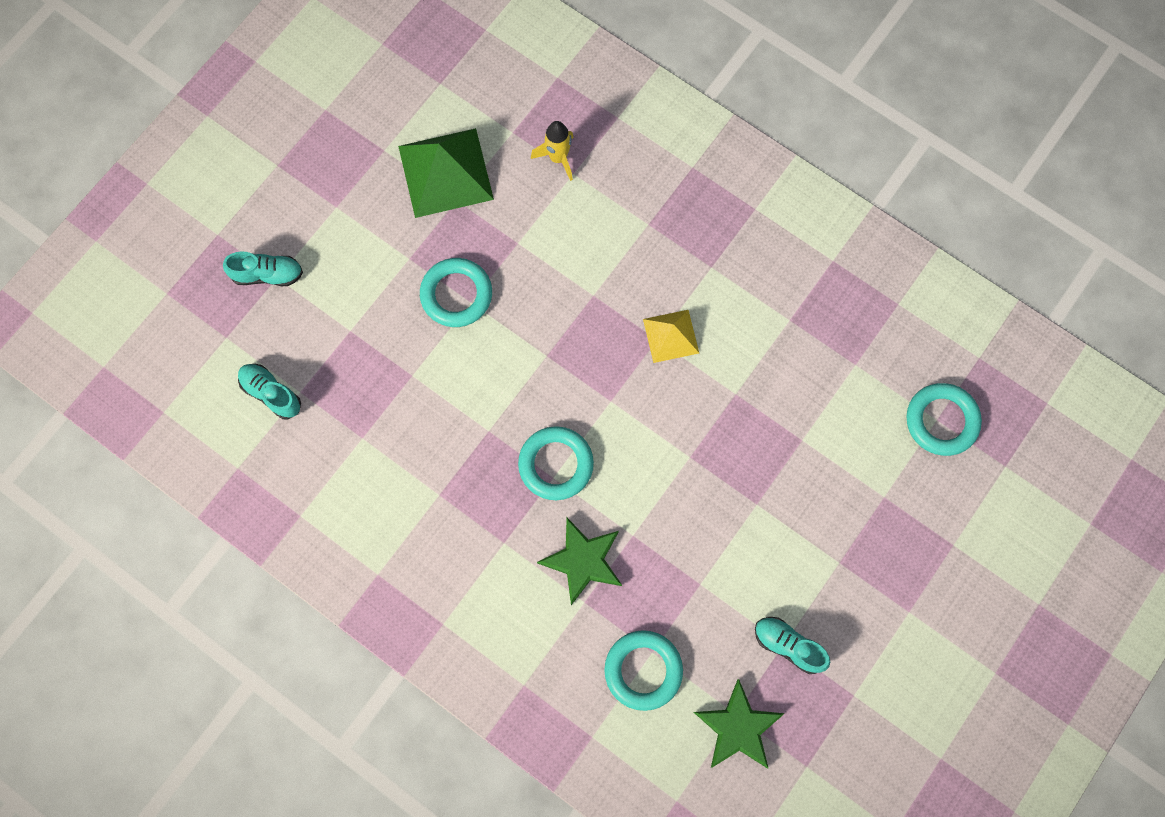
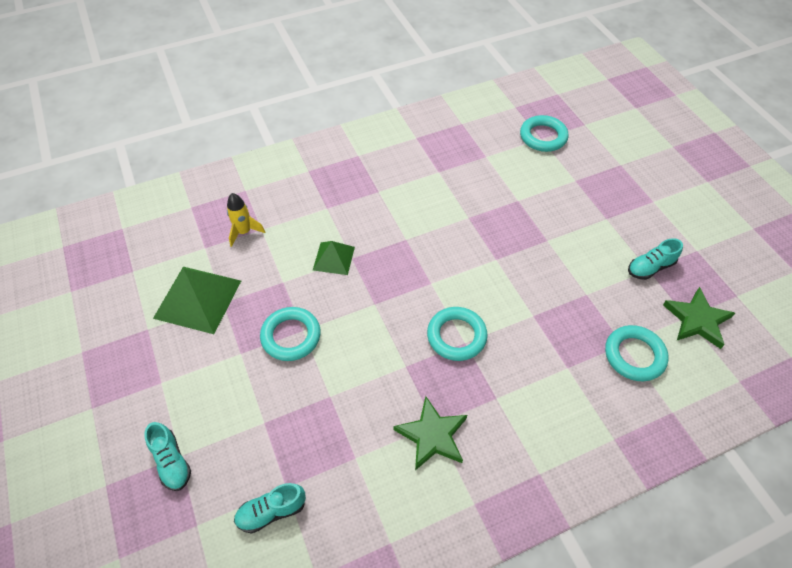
camera: 60 degrees left, 20 degrees down
(267, 274) = (171, 462): turquoise shoe -> turquoise shoe turned 120 degrees clockwise
(581, 276) = (334, 258): none -> green pyramid
(583, 561) = (536, 354): green star -> green star (432, 435)
(671, 336) = (408, 231): yellow pyramid -> none

